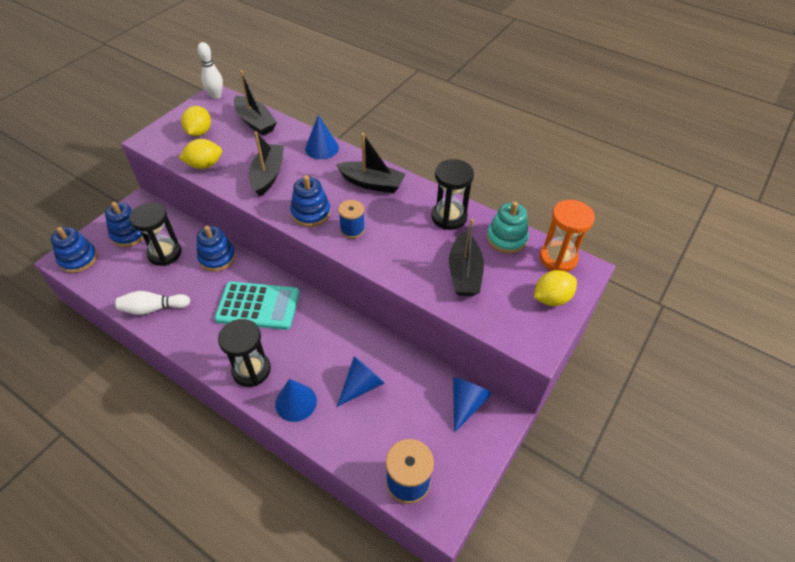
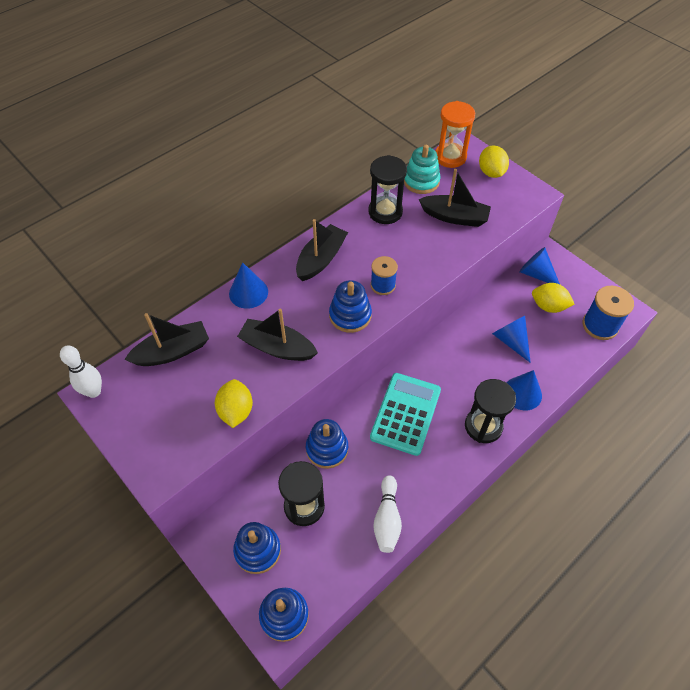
camera: 75 degrees left, 5 degrees up
(199, 132) = (167, 414): yellow lemon -> yellow lemon (548, 306)

